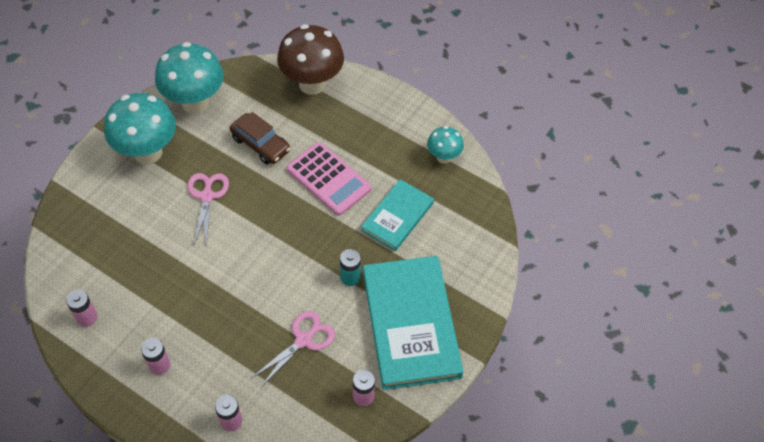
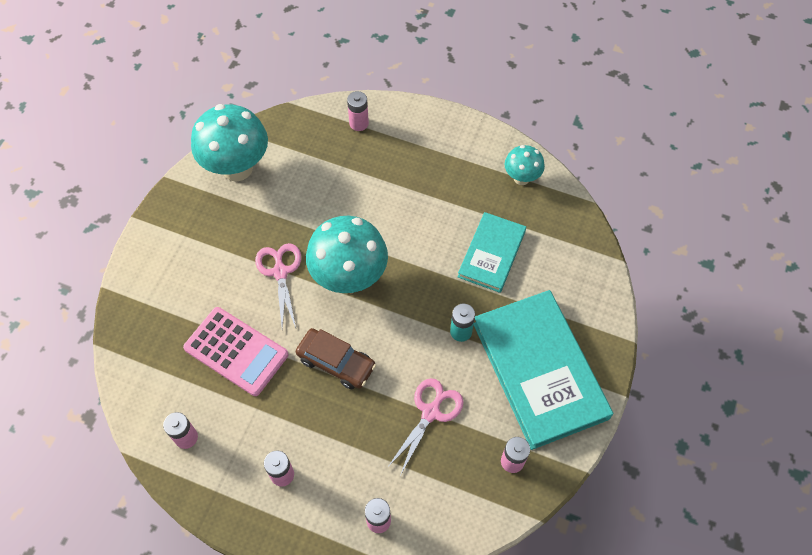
camera: 10 degrees left, 5 degrees up
(148, 152) = (201, 235): turquoise mushroom -> turquoise mushroom (349, 278)
(260, 144) = (322, 201): brown car -> brown car (336, 362)
(312, 84) = (359, 123): brown mushroom -> pink battery
(328, 179) = (406, 226): pink calculator -> pink calculator (236, 351)

